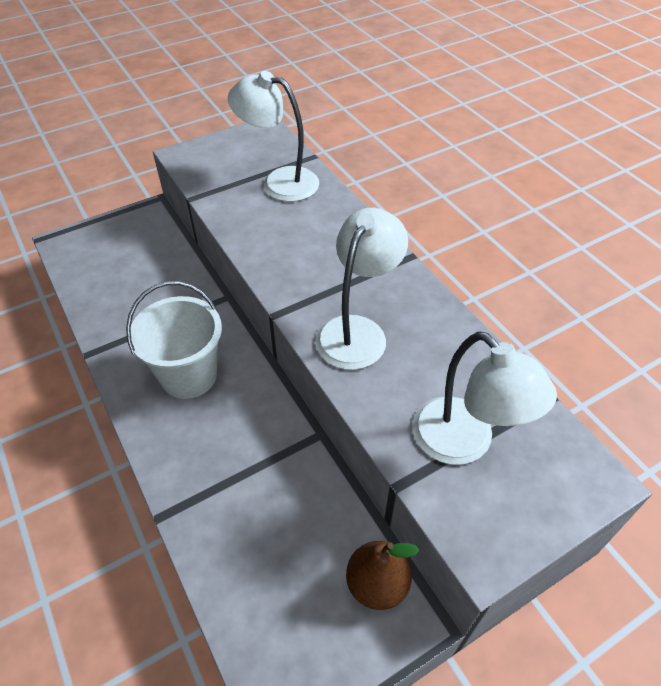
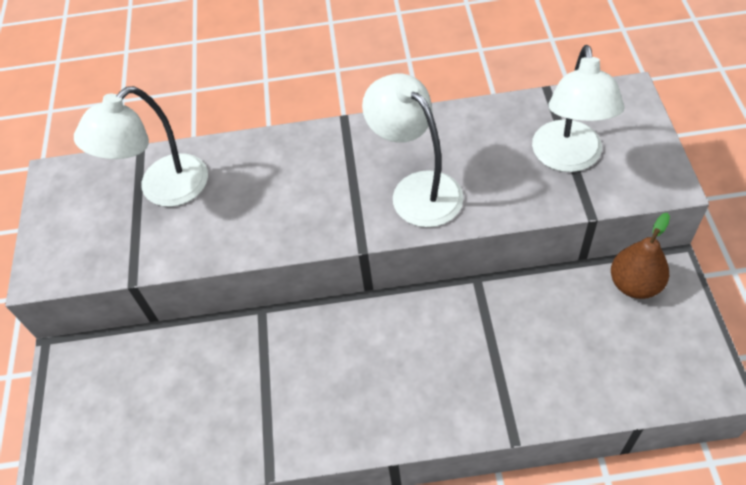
camera: 60 degrees left, 5 degrees up
(189, 375) = (354, 375): white bucket -> none
(464, 443) = (568, 158): white lamp -> white lamp turned 105 degrees clockwise

